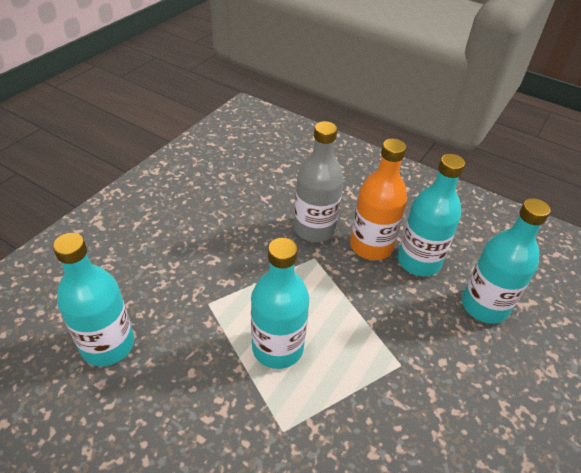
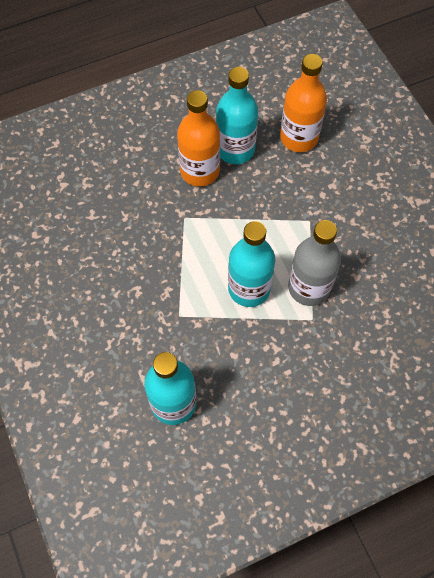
camera: 55 degrees left, 20 degrees up
(314, 229) = (154, 199): grey bottle -> grey bottle (309, 287)
(484, 306) = (299, 138): turquoise bottle -> orange bottle

